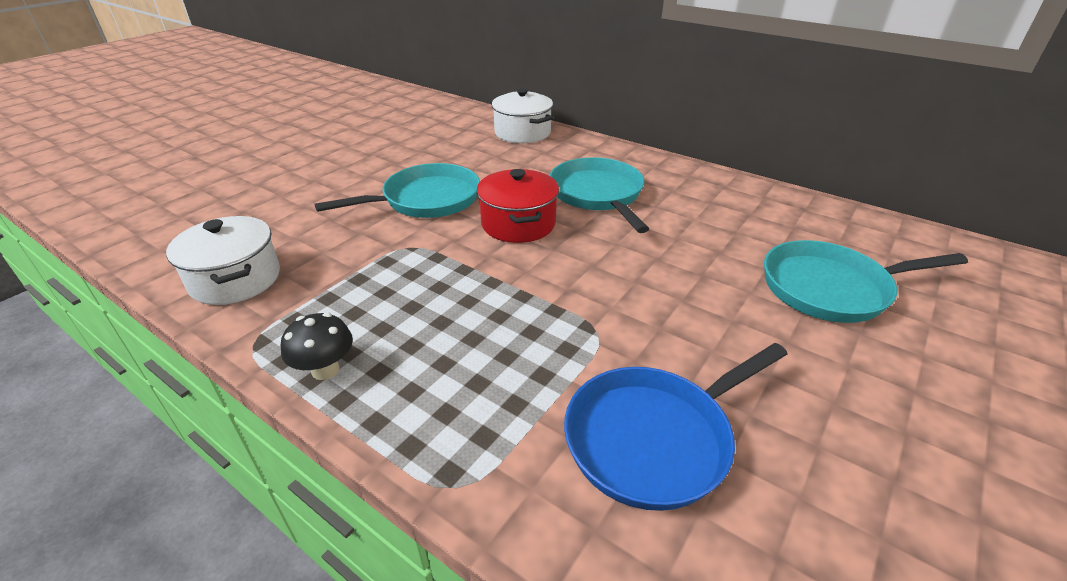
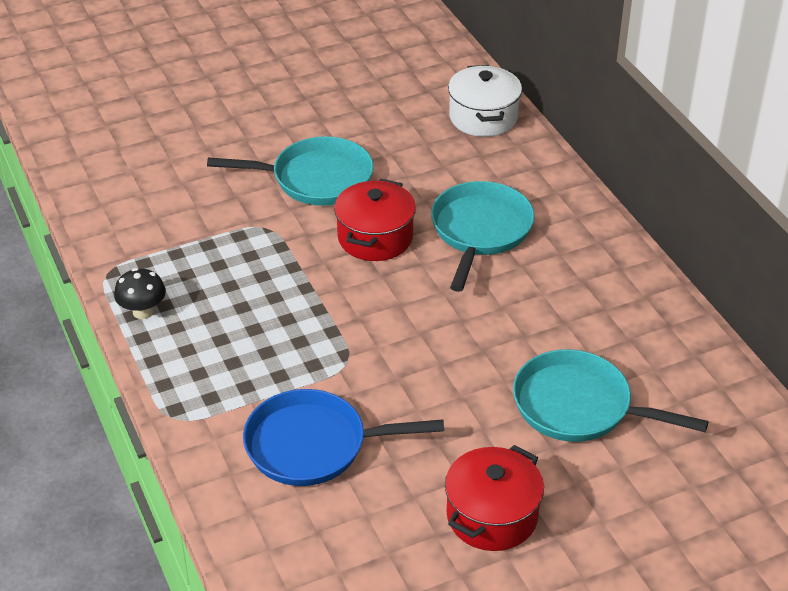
camera: 30 degrees right, 5 degrees up
(235, 279) = (120, 210): white pot -> none
(909, 427) = (492, 516): none -> red pot

